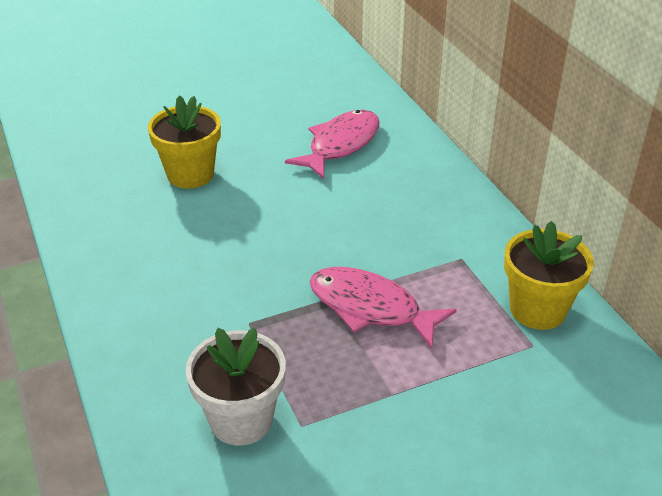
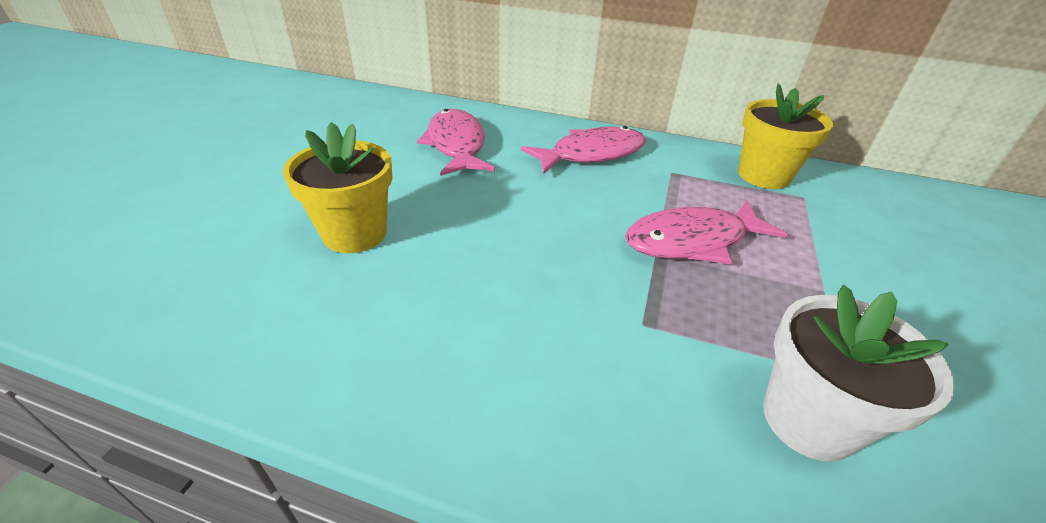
camera: 50 degrees left, 0 degrees up
(426, 207) = (591, 154): none -> pink fish

